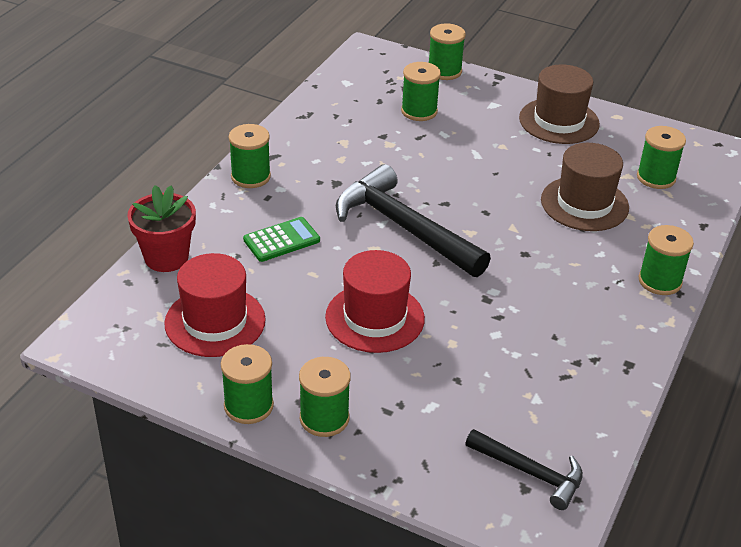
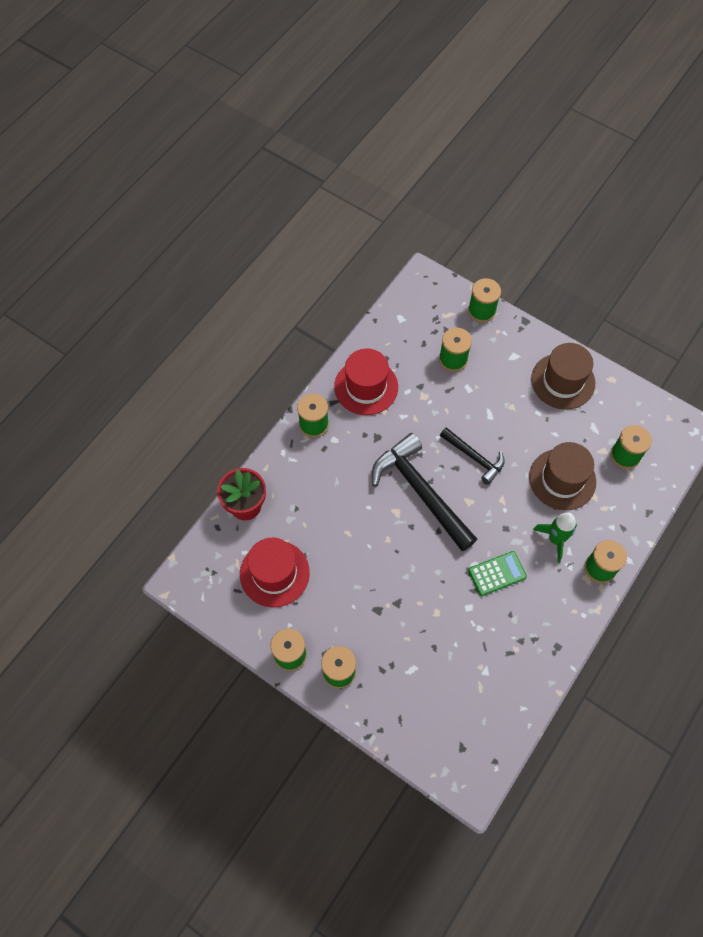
camera: 10 degrees right, 25 degrees up
(281, 240) = (329, 496): green calculator -> green calculator (497, 574)
(375, 318) = (386, 582): red hat -> red hat (366, 387)
(530, 472) = (468, 735): black hammer -> black hammer (474, 457)
(593, 259) = (555, 539): none -> green rocket

